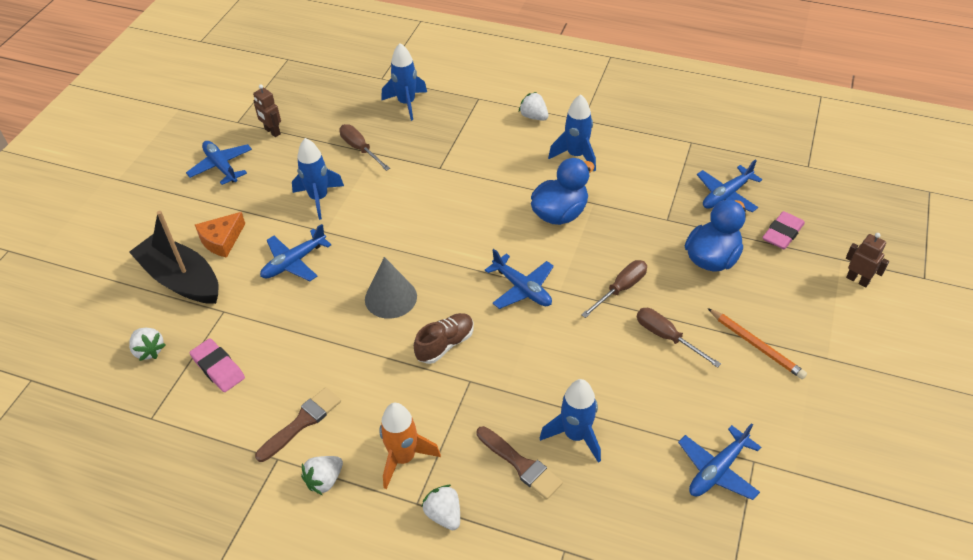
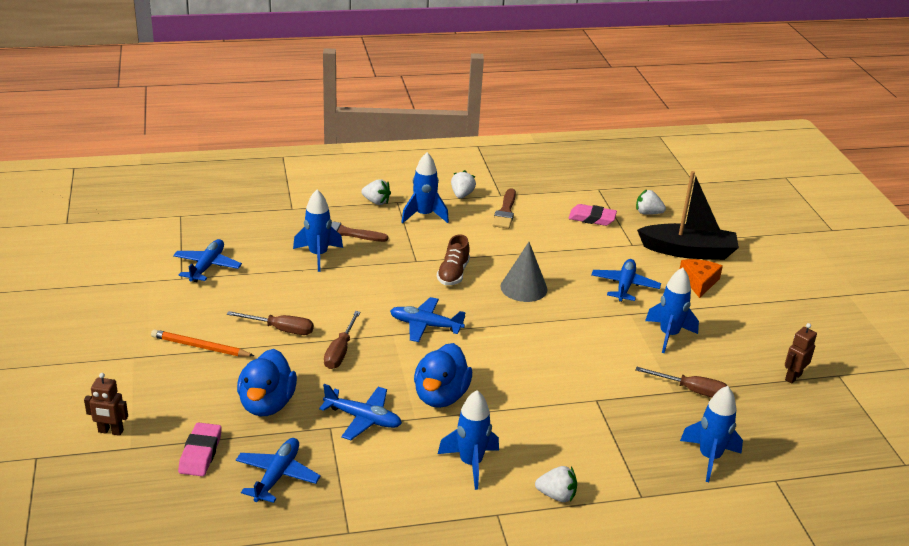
camera: 145 degrees right, 15 degrees down
(221, 166) = (786, 331): blue plane -> blue plane (363, 418)
(272, 132) = (793, 377): brown robot -> brown robot turned 60 degrees counterclockwise
(403, 458) = (424, 215): orange rocket -> blue rocket

